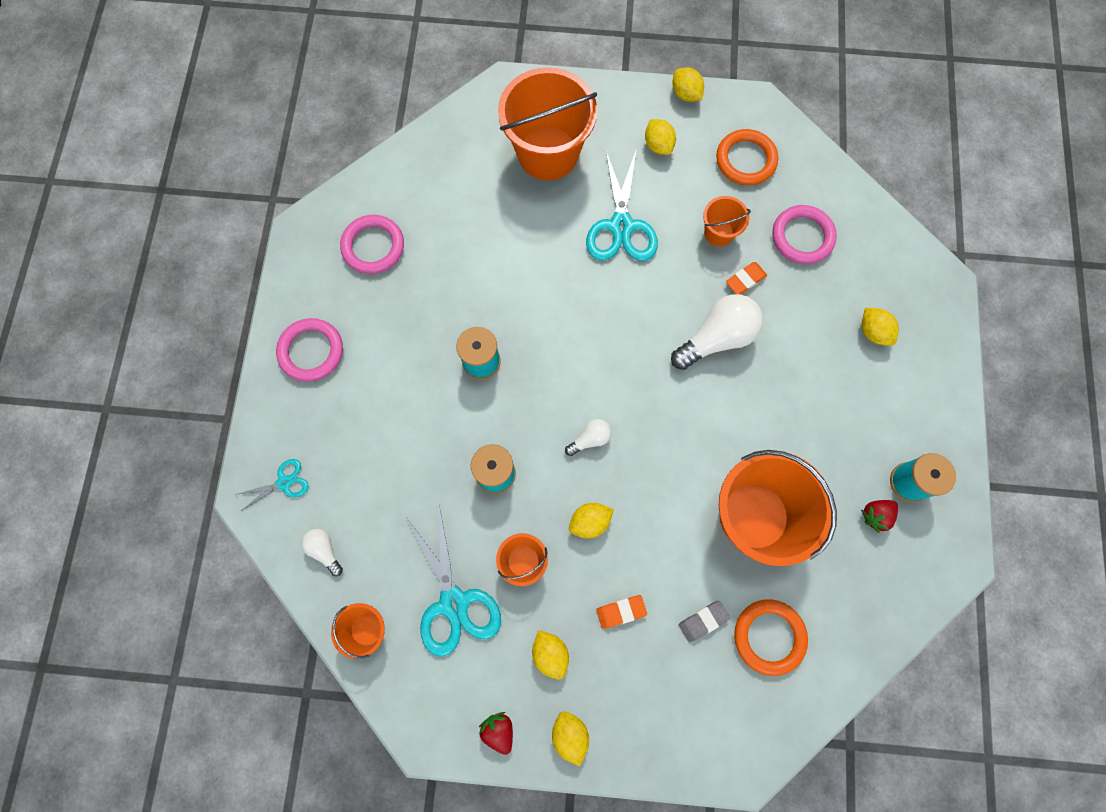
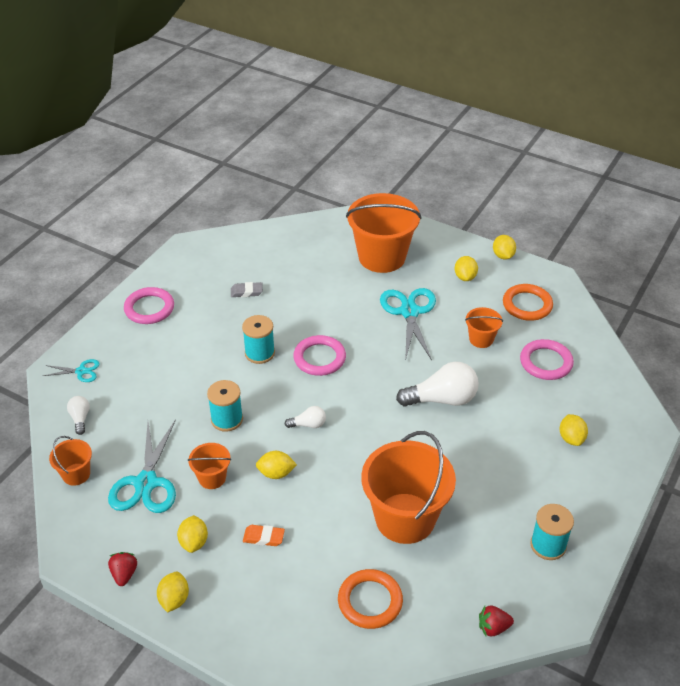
camera: 25 degrees right, 30 degrees down
(373, 246) = (229, 268): pink ring -> pink ring (319, 358)
(621, 226) = (409, 312): turquoise scissors -> turquoise scissors turned 150 degrees clockwise
(703, 621) = (323, 569): grey eraser -> grey eraser (246, 292)
(745, 280) = (485, 373): orange eraser -> none
(875, 515) = (506, 556): red strawberry -> red strawberry (493, 627)

